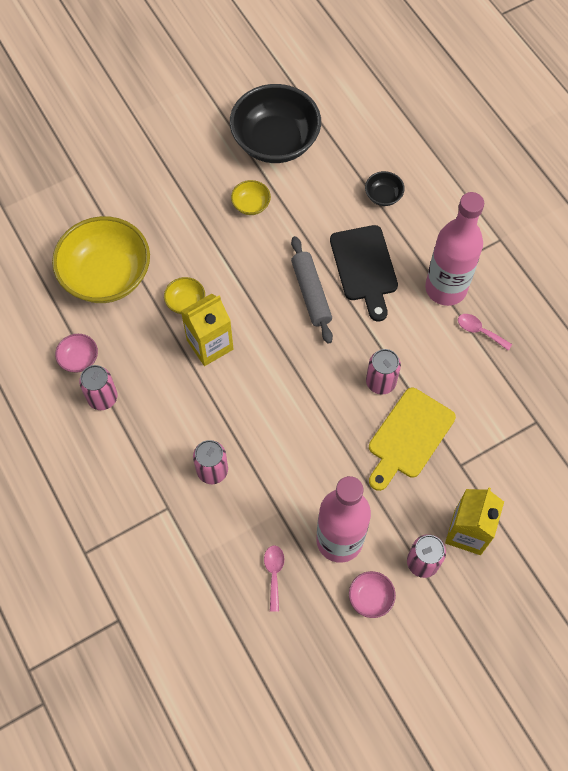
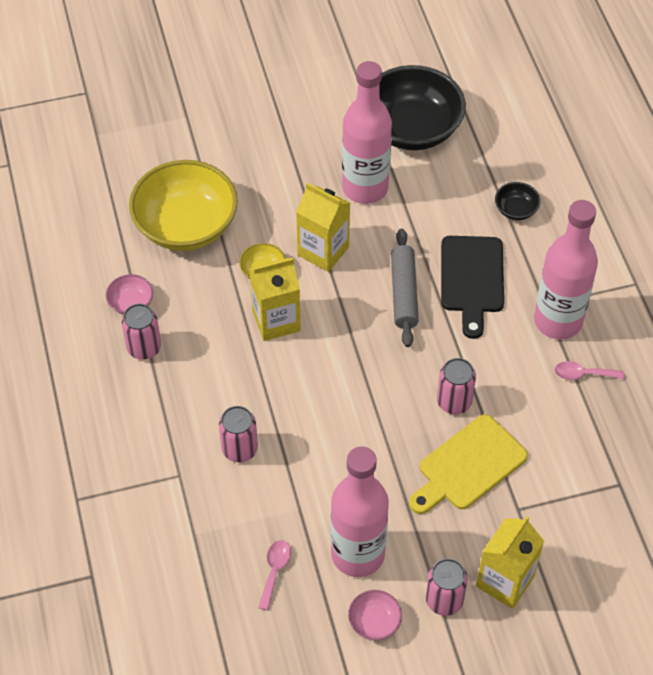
camera: 15 degrees right, 10 degrees down
(232, 271) = (323, 251): none -> yellow carton
(251, 205) = (365, 188): yellow bowl -> pink bottle
(479, 331) = (583, 374): pink spoon -> pink spoon turned 45 degrees counterclockwise

